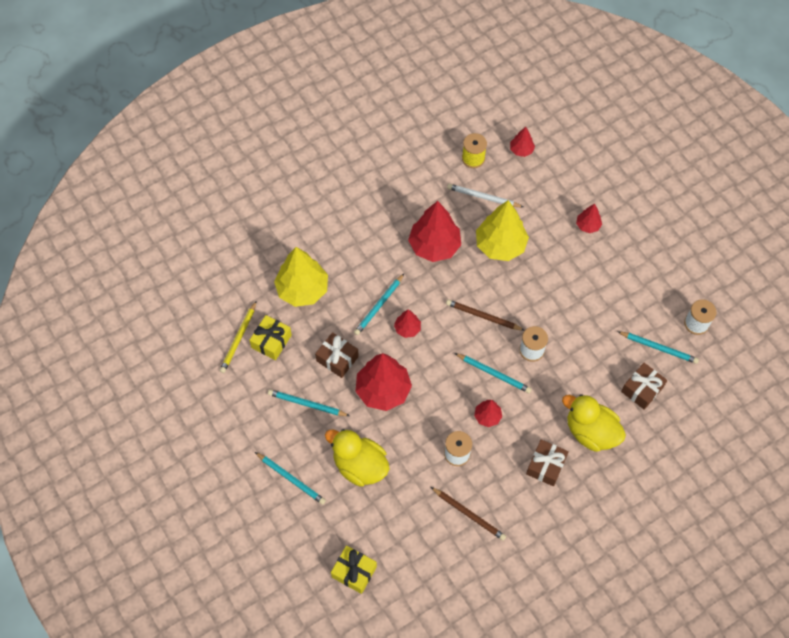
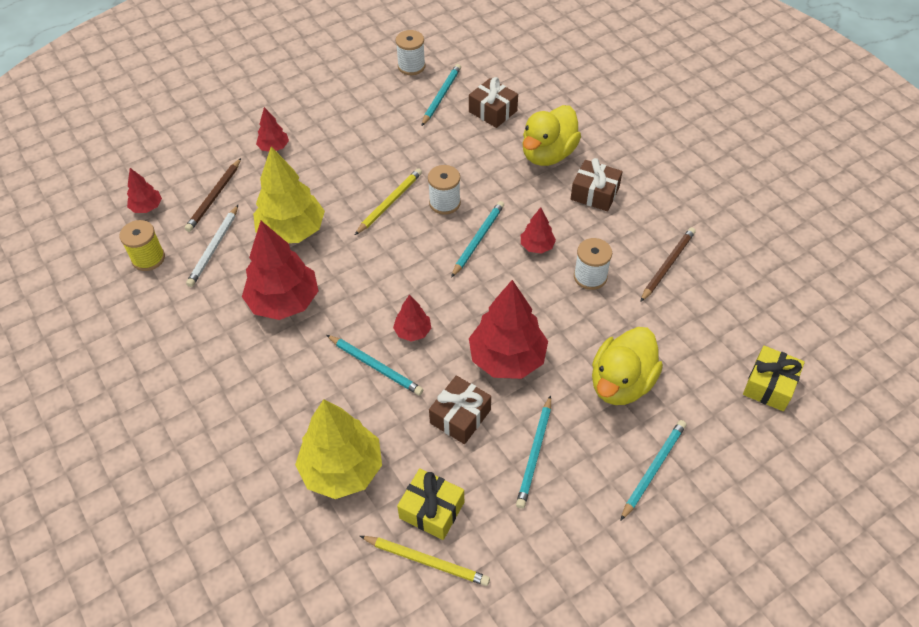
camera: 90 degrees left, 10 degrees down
(483, 316) = (396, 249): brown pencil -> brown pencil (214, 197)
(530, 310) = (389, 203): none -> yellow pencil

